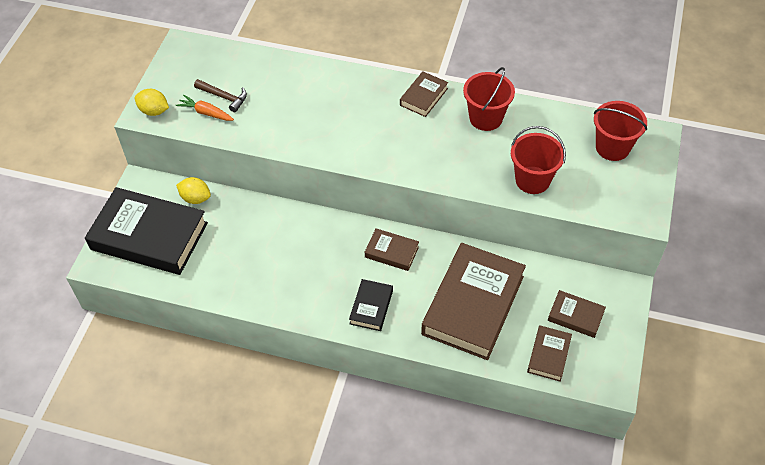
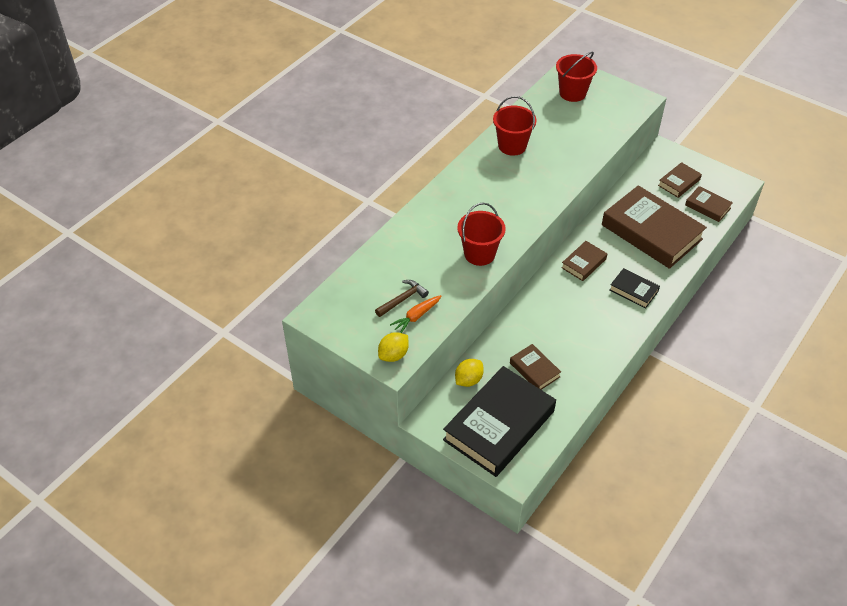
camera: 70 degrees left, 5 degrees down
(423, 97) = (471, 173): brown book -> brown book (534, 370)
(532, 180) = (586, 141): red bucket -> red bucket (479, 254)

